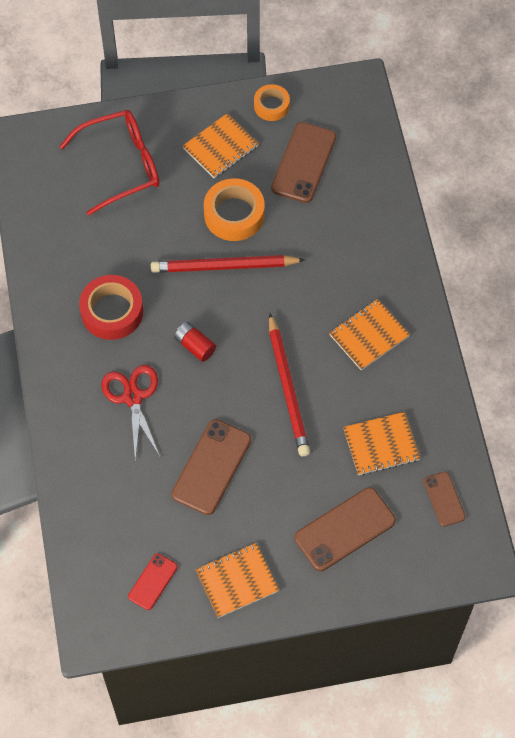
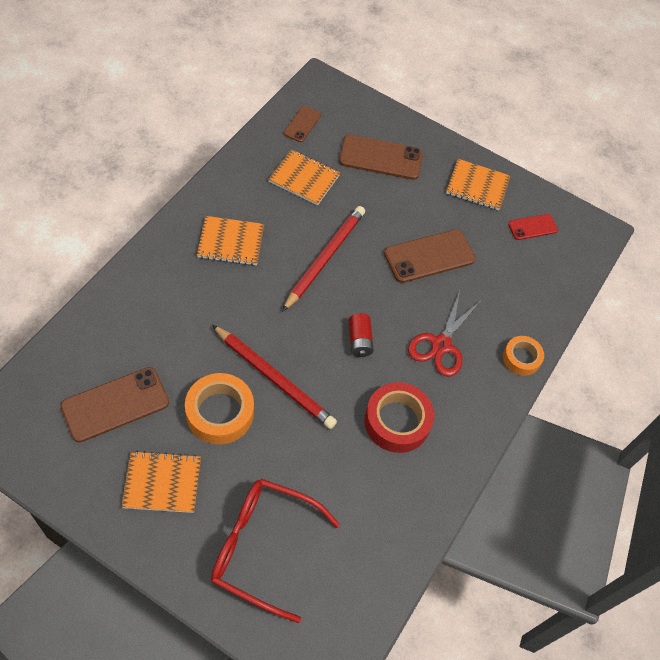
camera: 145 degrees left, 5 degrees down
(271, 106) = (75, 481): orange tape -> orange tape (521, 358)

